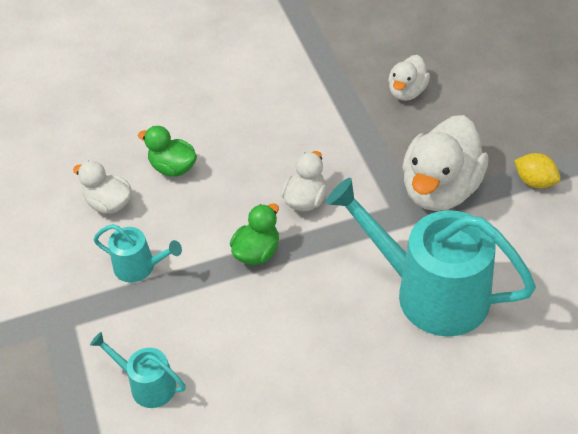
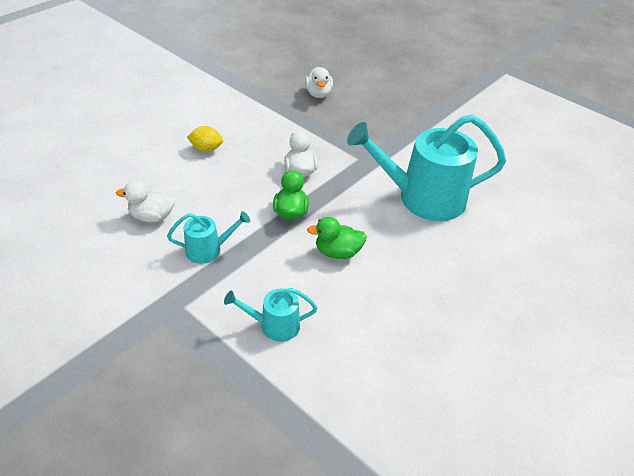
camera: 35 degrees left, 5 degrees down
(173, 168) = (187, 179): green duck -> green duck (337, 252)
(440, 190) = (382, 140): white duck -> none
(535, 182) = (433, 121): yellow lemon -> yellow lemon (206, 149)

